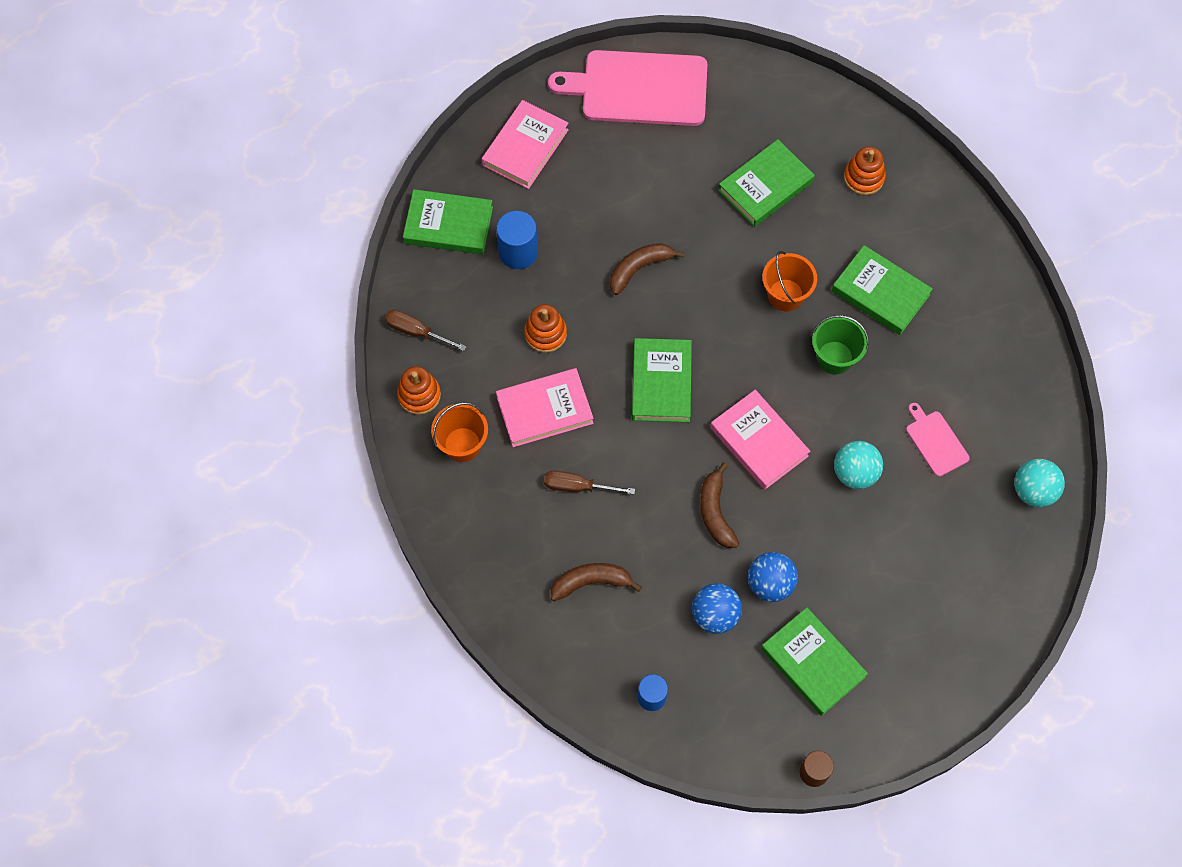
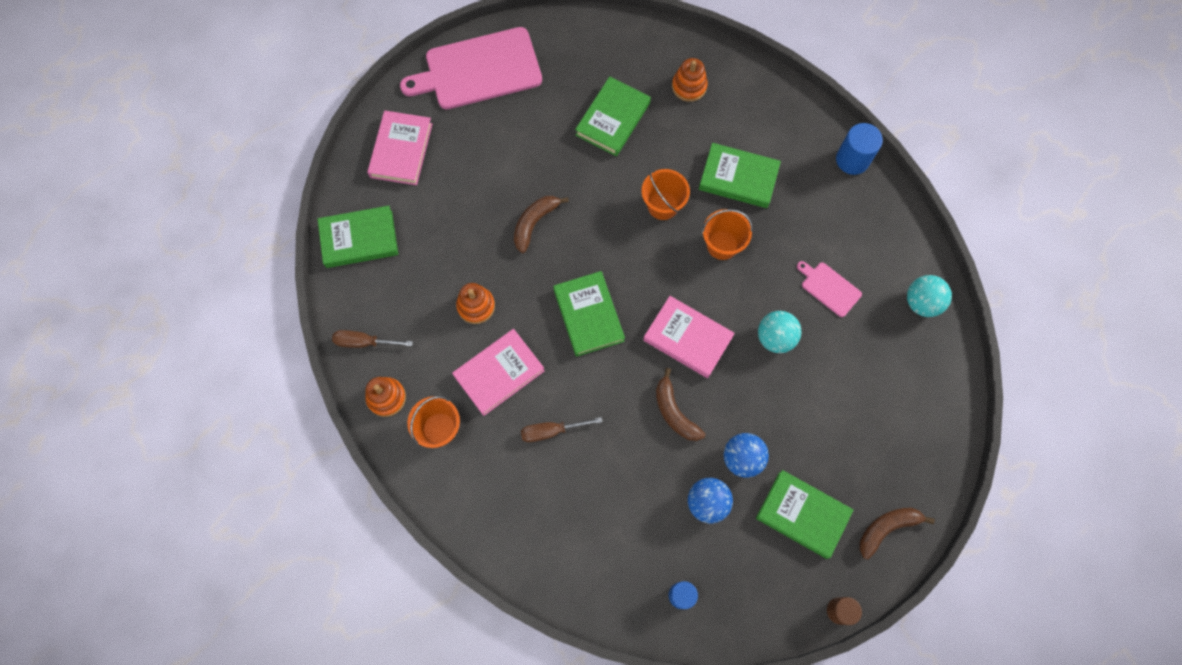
camera: 20 degrees left, 5 degrees up
(518, 252) = (427, 243): blue cylinder -> blue cylinder (852, 160)
(591, 582) = (593, 512): brown banana -> brown banana (887, 529)
(834, 357) = (722, 245): green bucket -> orange bucket

